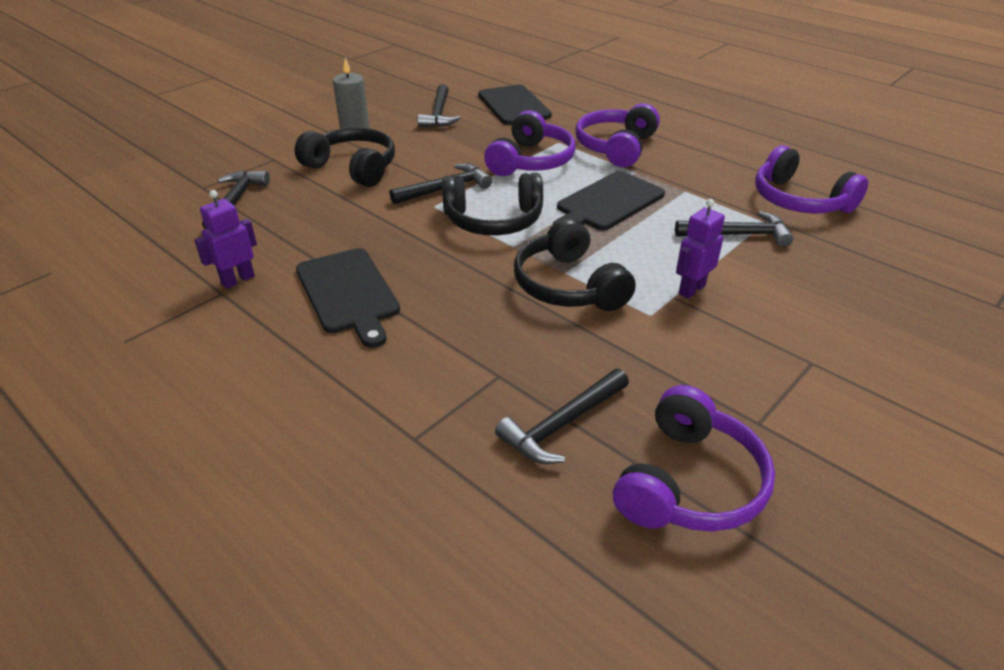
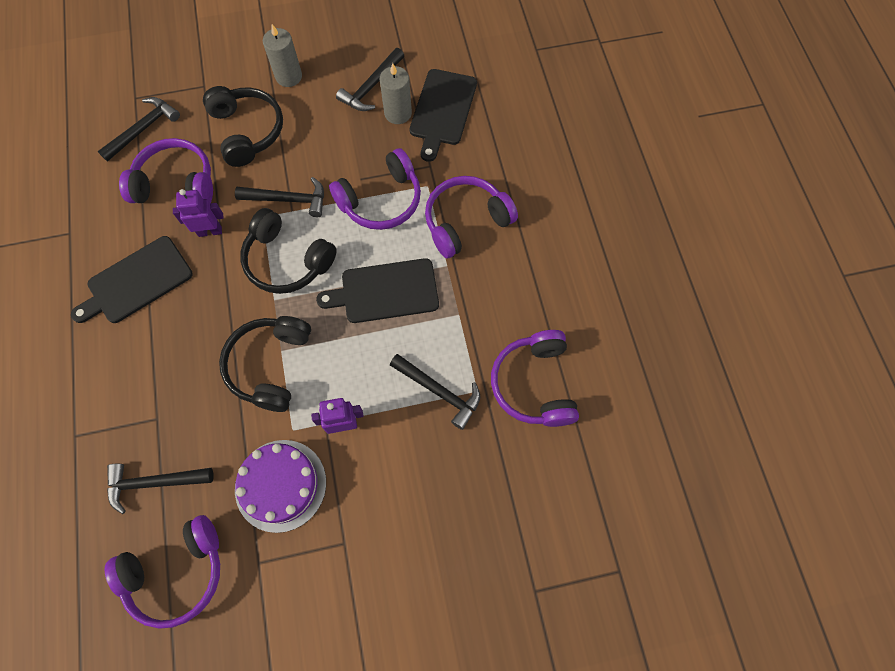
camera: 35 degrees right, 30 degrees up
(238, 280) = (86, 225): purple robot -> purple robot (210, 231)
(314, 218) = (176, 183): none -> purple headphones
(349, 293) = (136, 282): black cutting board -> black cutting board turned 45 degrees clockwise
(480, 119) = (398, 113): none -> grey candle
(695, 356) = (280, 485): none -> purple cake

